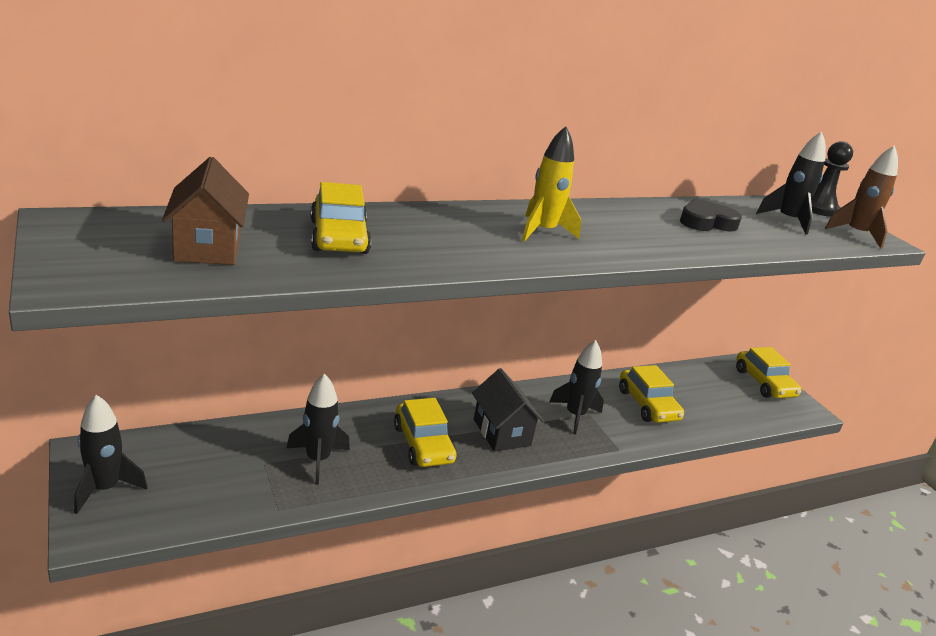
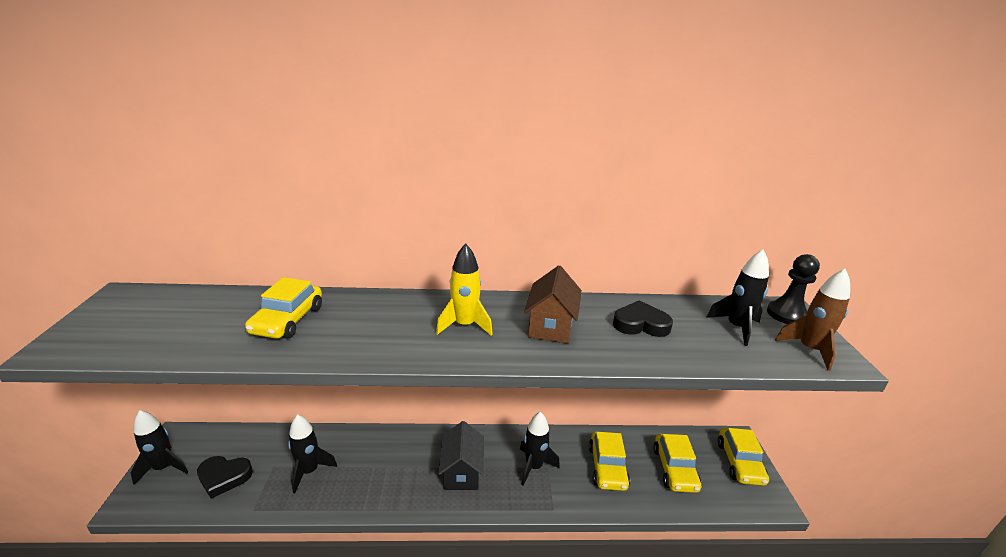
camera: 25 degrees right, 0 degrees up
(206, 484) = (224, 477): none -> black heart
(208, 247) = (183, 323): brown house -> brown house (551, 326)
(423, 444) = (393, 471): yellow car -> yellow car (674, 469)

